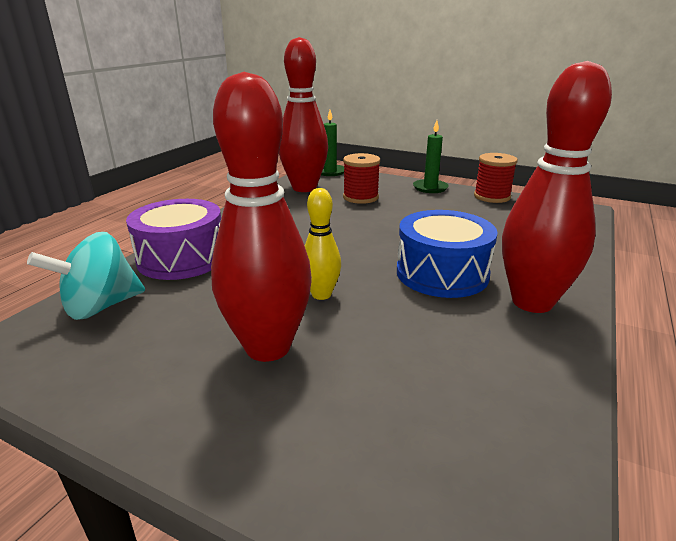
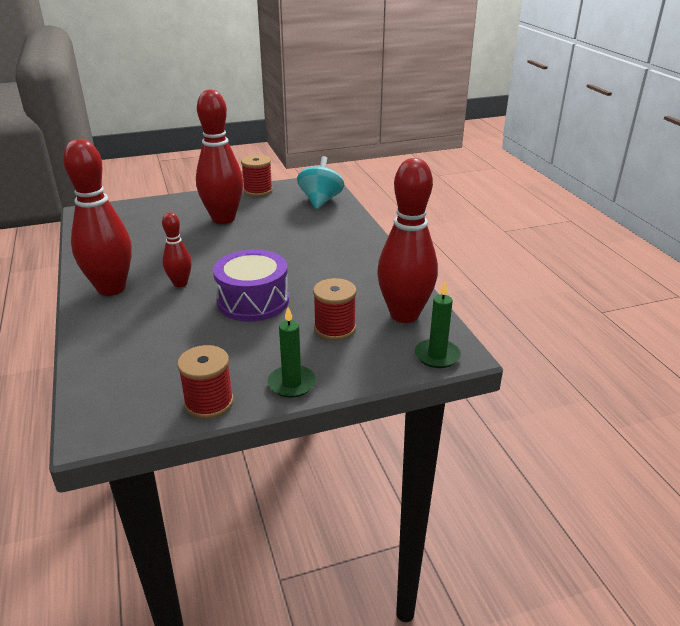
camera: 135 degrees right, 5 degrees up
(101, 391) = (258, 191): none -> red spool
(182, 258) = (341, 227): purple drum -> purple drum (253, 301)
(321, 294) = (234, 244): yellow bowling pin -> none
(442, 273) = (180, 283): blue drum -> red bowling pin

